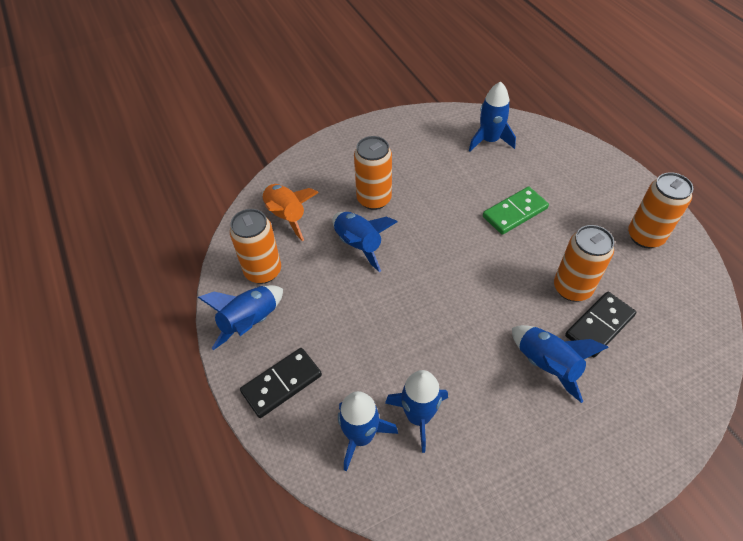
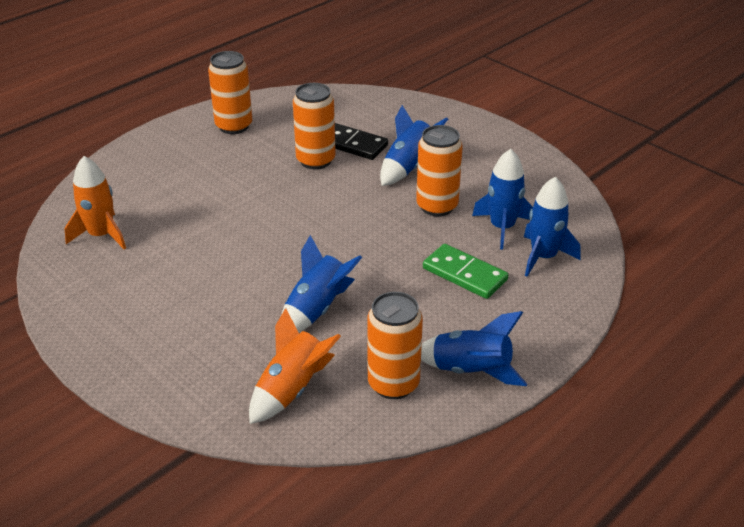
camera: 110 degrees left, 15 degrees down
(281, 383) = (527, 322): black domino -> none
(374, 199) = (235, 313): orange can -> orange can (437, 206)
(489, 140) = (101, 235): blue rocket -> orange rocket
(515, 212) = (225, 203): green domino -> green domino (464, 274)

